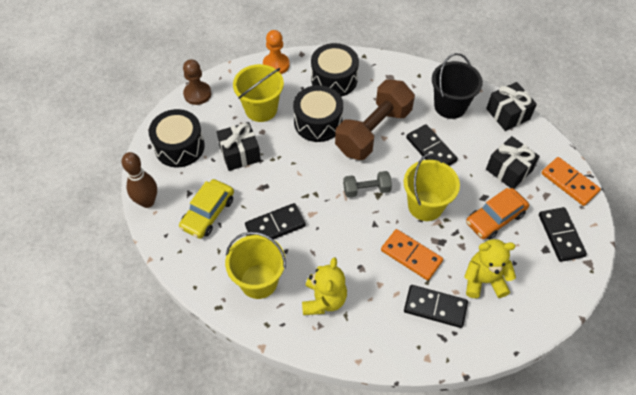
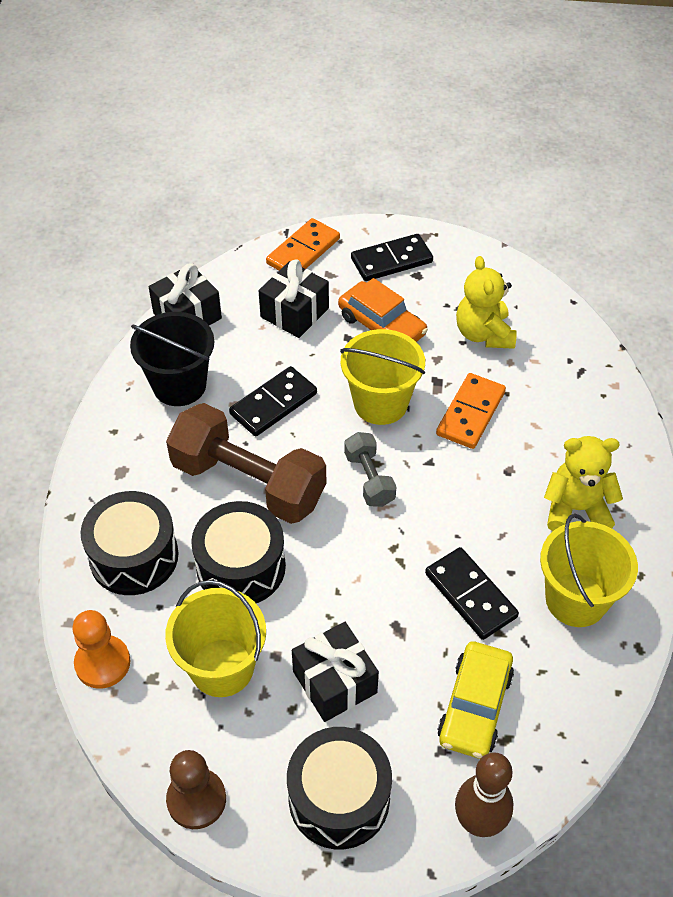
camera: 100 degrees left, 5 degrees down
(208, 213) = (475, 706): yellow car -> yellow car turned 90 degrees clockwise
(435, 307) = (541, 382): black domino -> none

